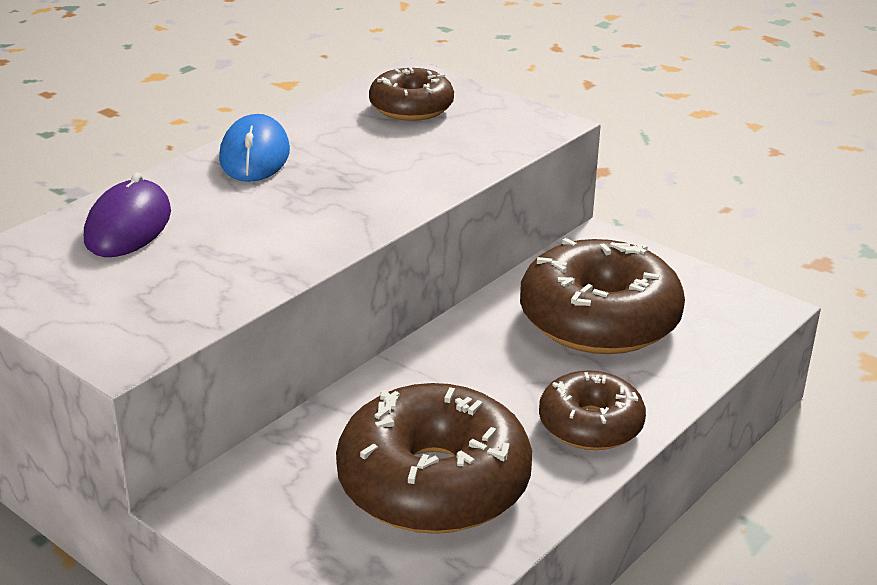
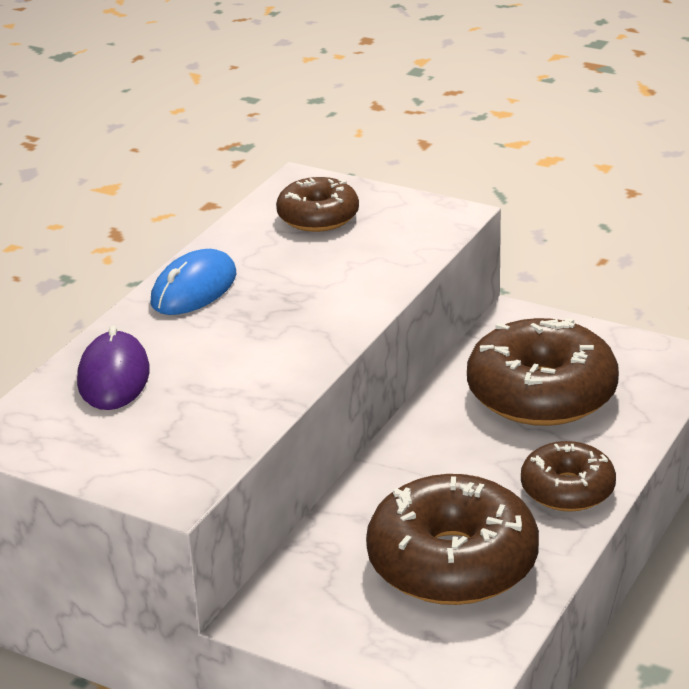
camera: 10 degrees left, 0 degrees up
(255, 155) = (194, 289): blue mouse -> blue mouse turned 45 degrees clockwise

